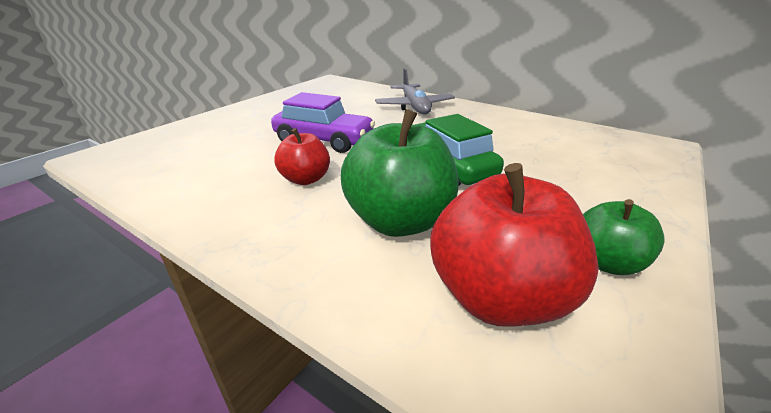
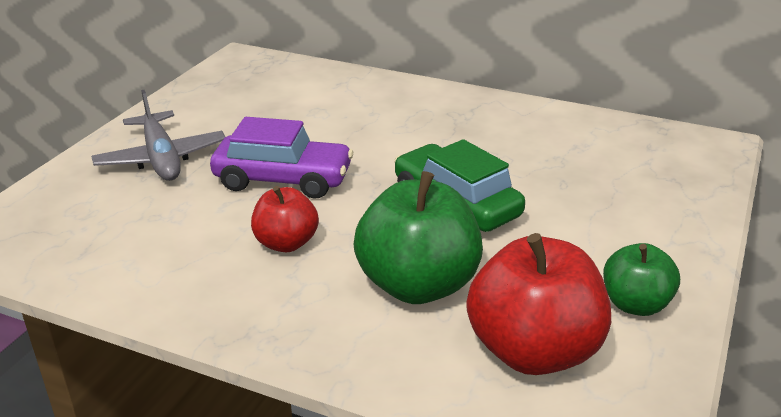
camera: 10 degrees left, 0 degrees up
(414, 106) = (389, 104): grey plane -> grey plane (161, 158)

